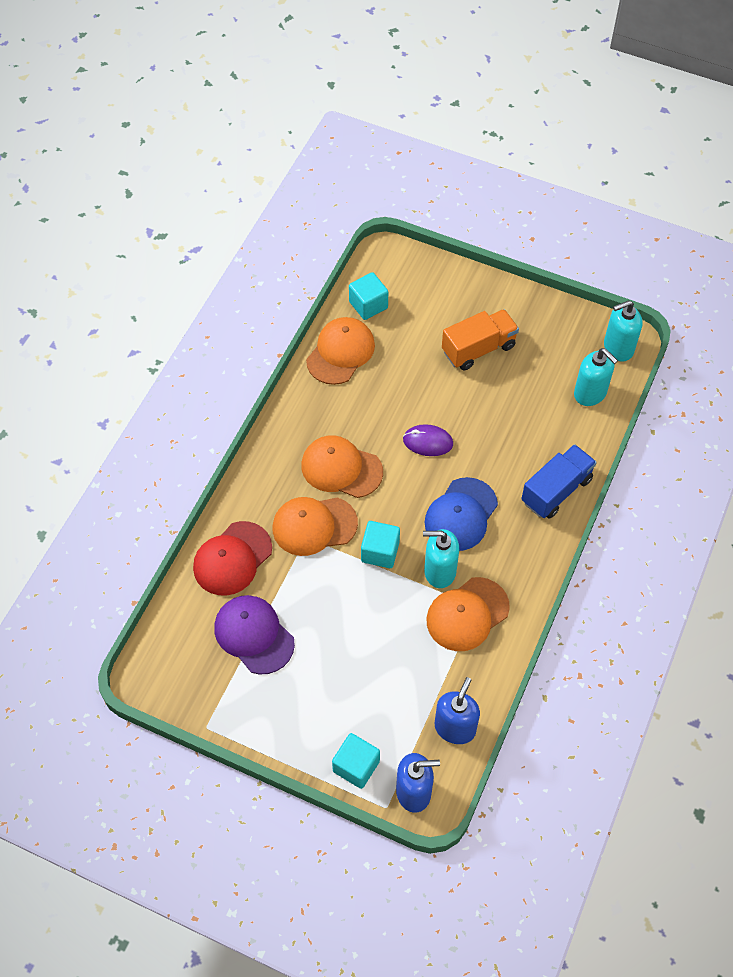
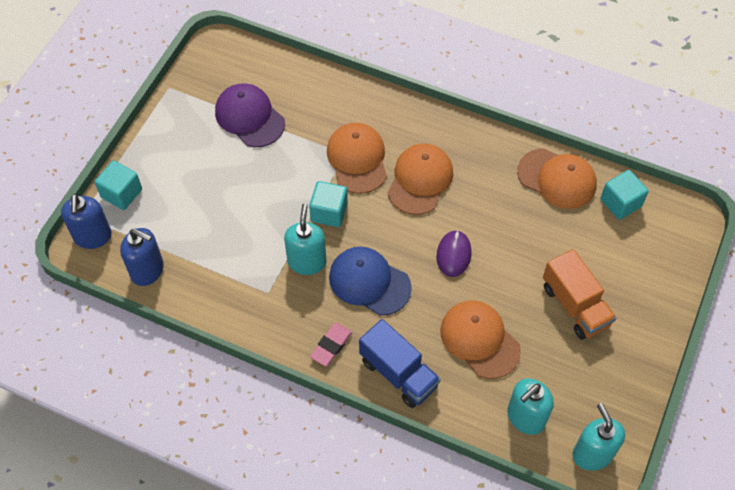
camera: 90 degrees right, 0 degrees up
(232, 558) = (324, 99): red cap -> none
(254, 635) = (249, 117): purple cap -> purple cap turned 90 degrees counterclockwise
(467, 614) = (260, 284): orange cap -> orange cap (479, 340)
(532, 547) = (331, 346): none -> pink eraser

